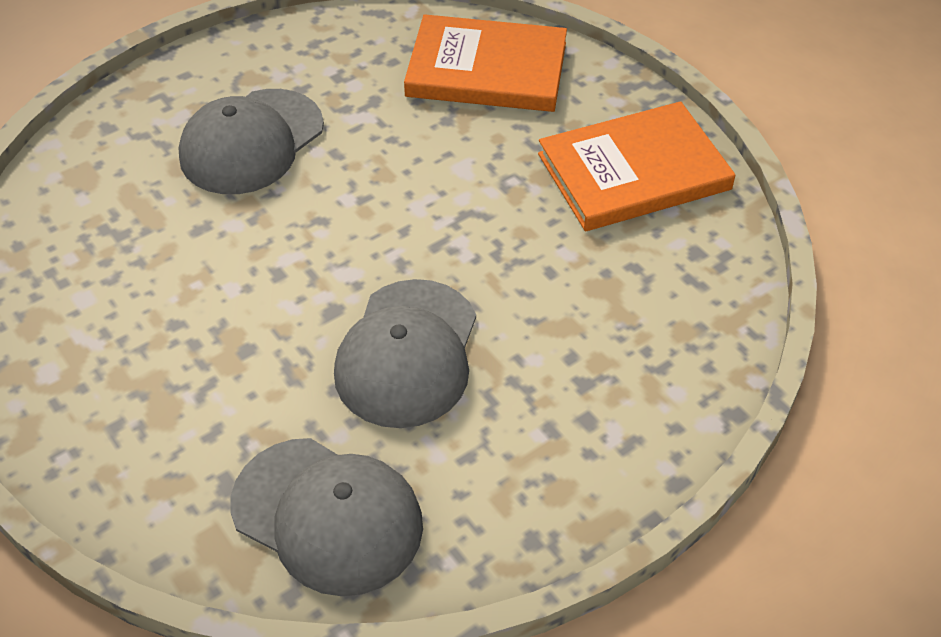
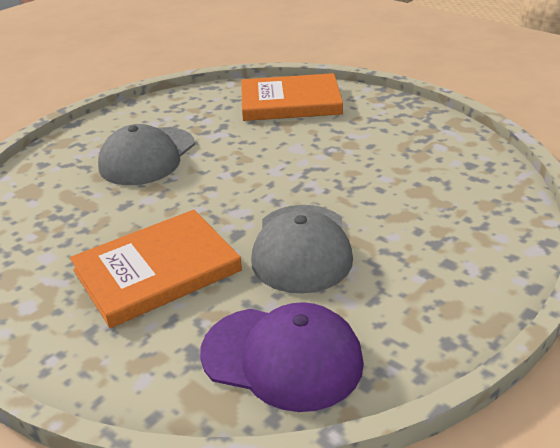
camera: 10 degrees left, 15 degrees down
(327, 515) = (282, 357): grey cap -> purple cap
(633, 171) = (408, 133): orange book -> orange book (157, 270)

